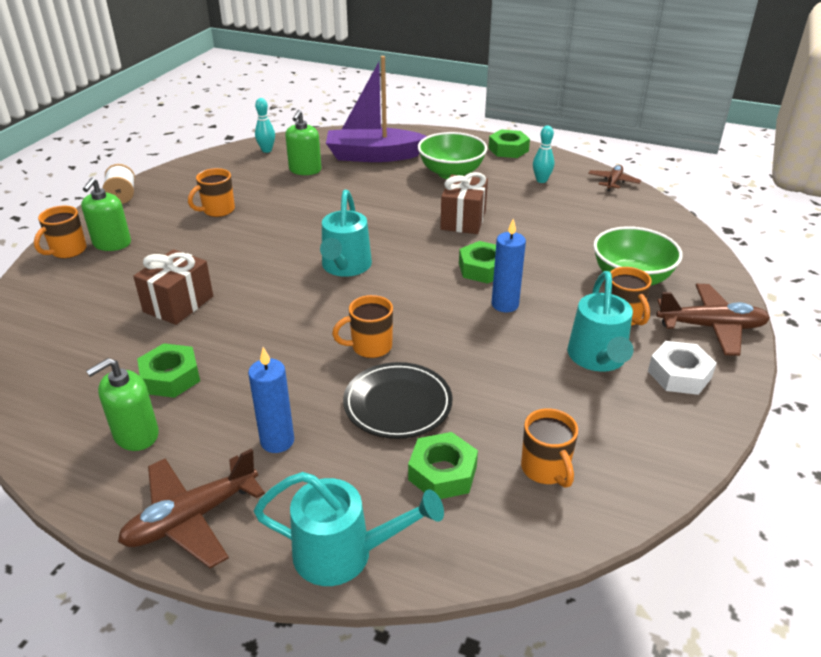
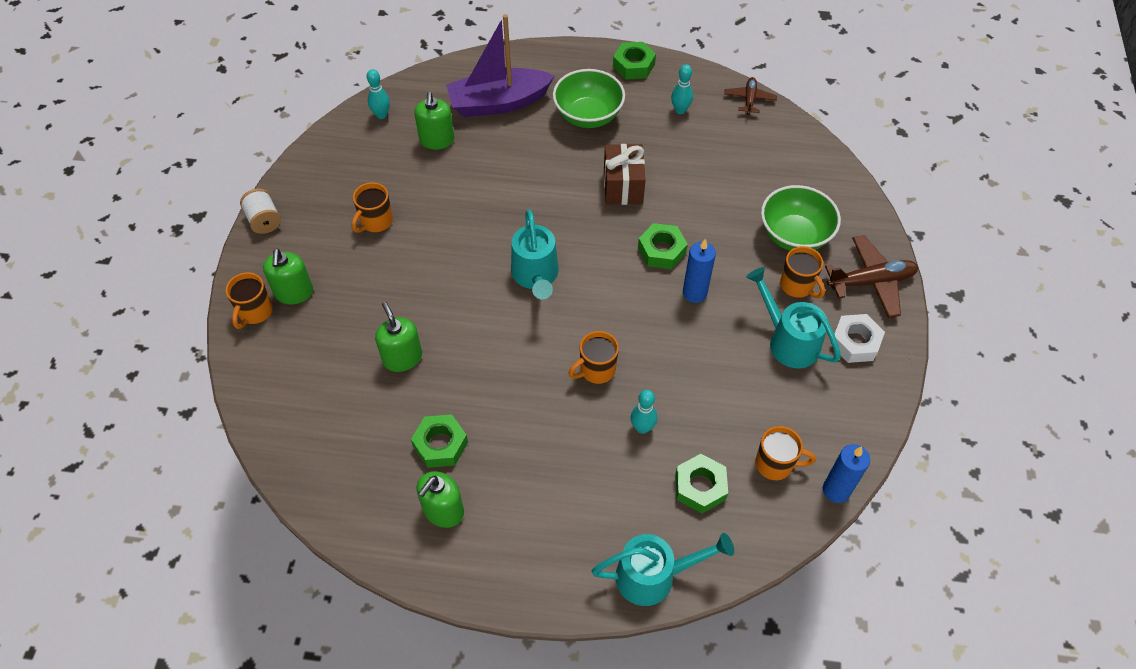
camera: 15 degrees left, 20 degrees up
(178, 304) = (402, 358): brown gift -> green soap dispenser
(191, 518) = (528, 576): brown plane -> none
(277, 441) = (561, 488): blue candle -> blue candle (836, 490)
(397, 404) = (642, 428): black plate -> turquoise bowling pin
(546, 469) = (775, 464): orange mug -> orange mug turned 45 degrees counterclockwise
(598, 359) = (788, 340): turquoise watering can -> turquoise watering can turned 150 degrees clockwise

